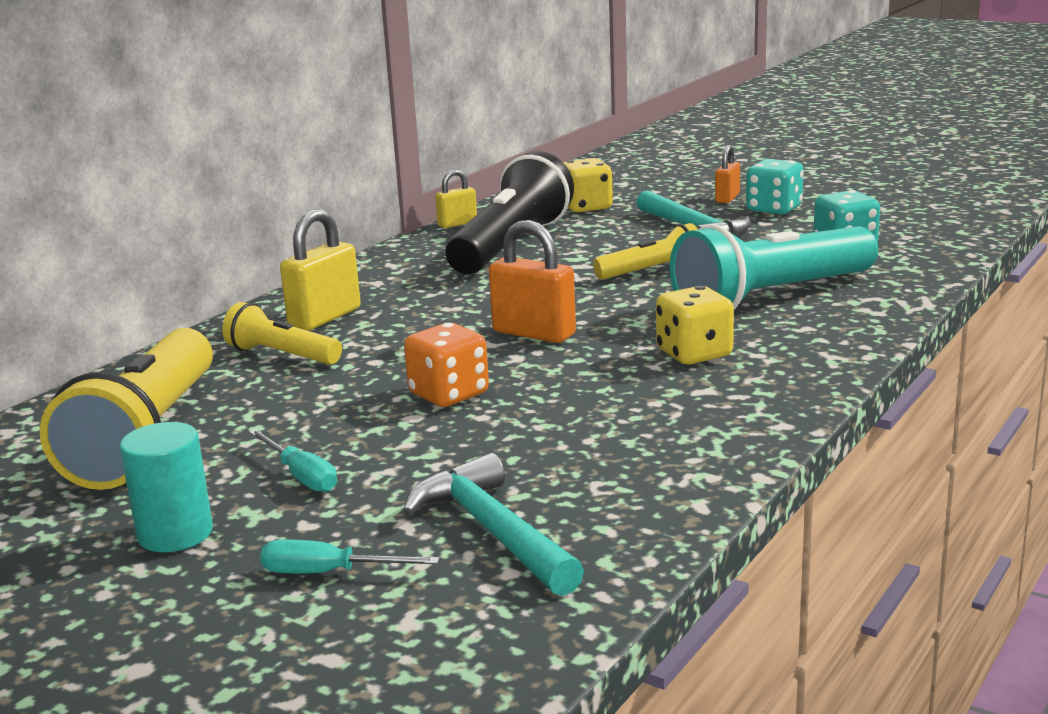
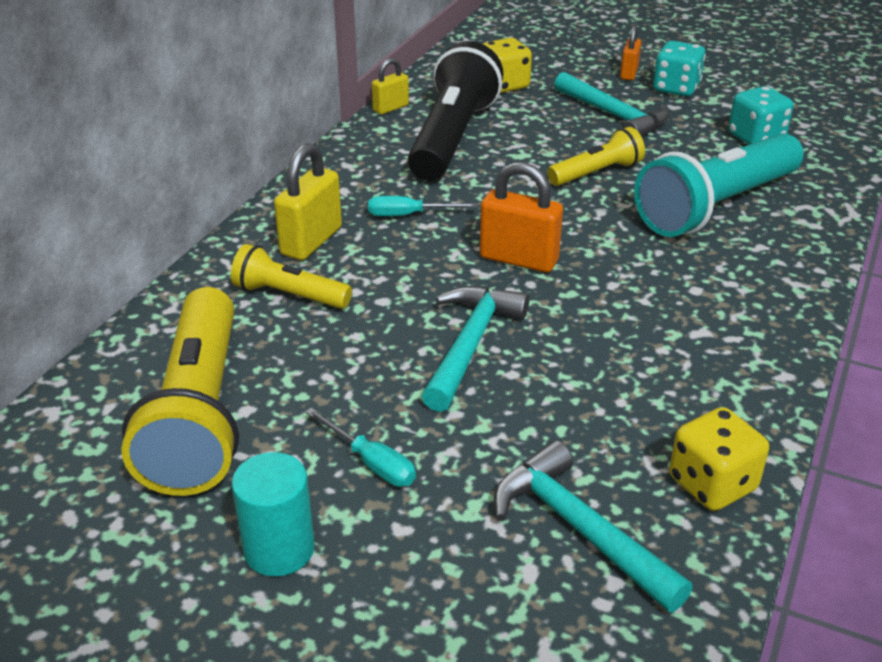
camera: 10 degrees left, 15 degrees up
(329, 573) = (448, 594): turquoise screwdriver -> turquoise screwdriver (408, 215)
(449, 394) = (470, 345): orange dice -> turquoise hammer
(694, 354) = (674, 284): yellow dice -> yellow dice (712, 484)

